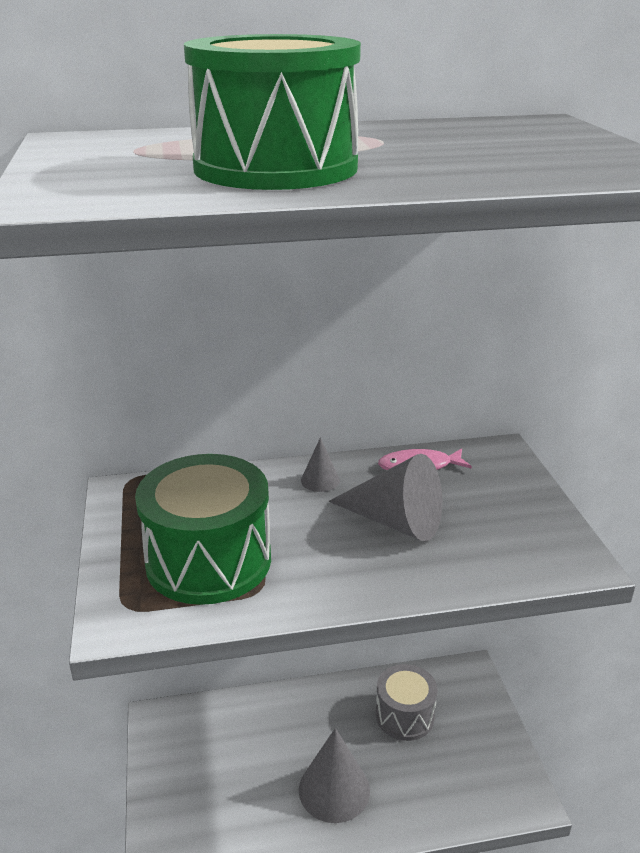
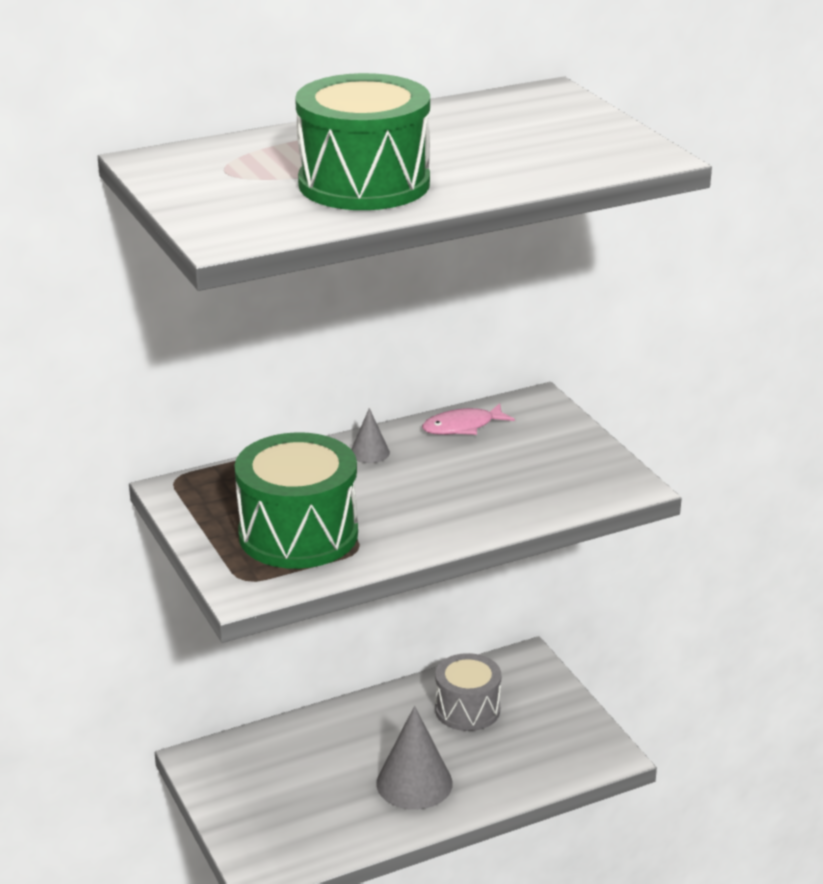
camera: 15 degrees left, 0 degrees up
(395, 521) = (457, 478): grey cone -> none

